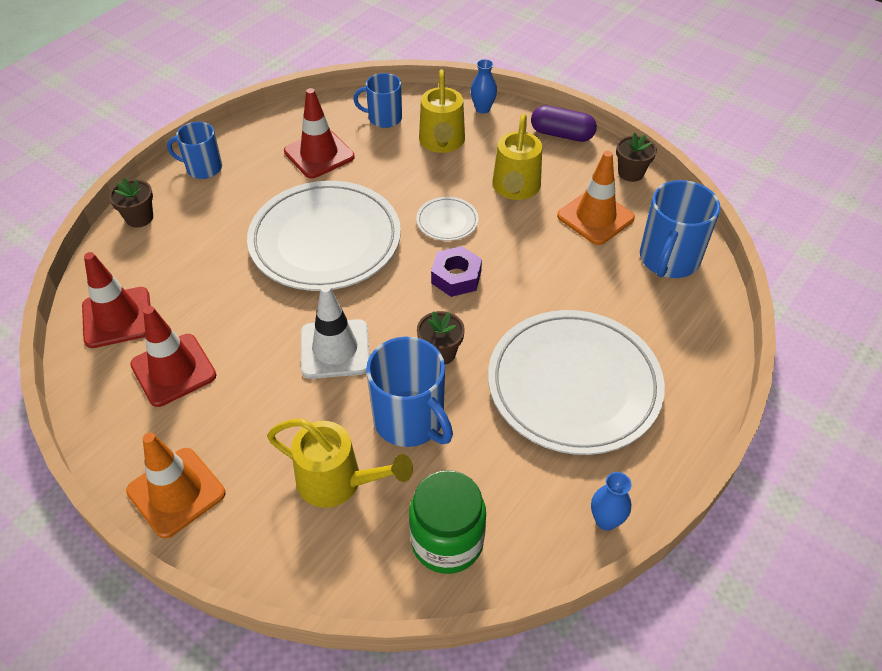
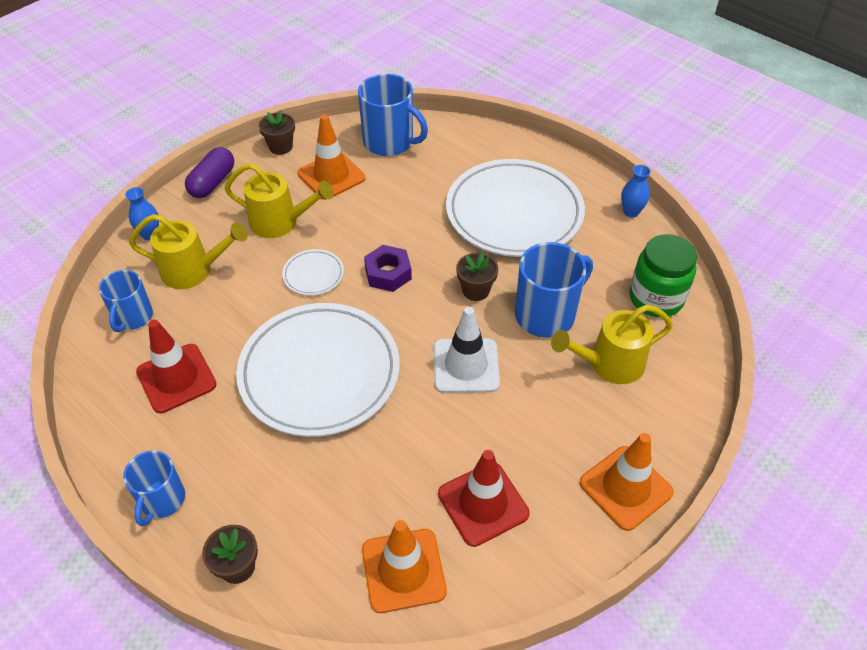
camera: 85 degrees left, 0 degrees up
(117, 317) = (403, 570): red traffic cone -> orange traffic cone
(339, 482) = (608, 364): yellow watering can -> yellow watering can turned 135 degrees counterclockwise

